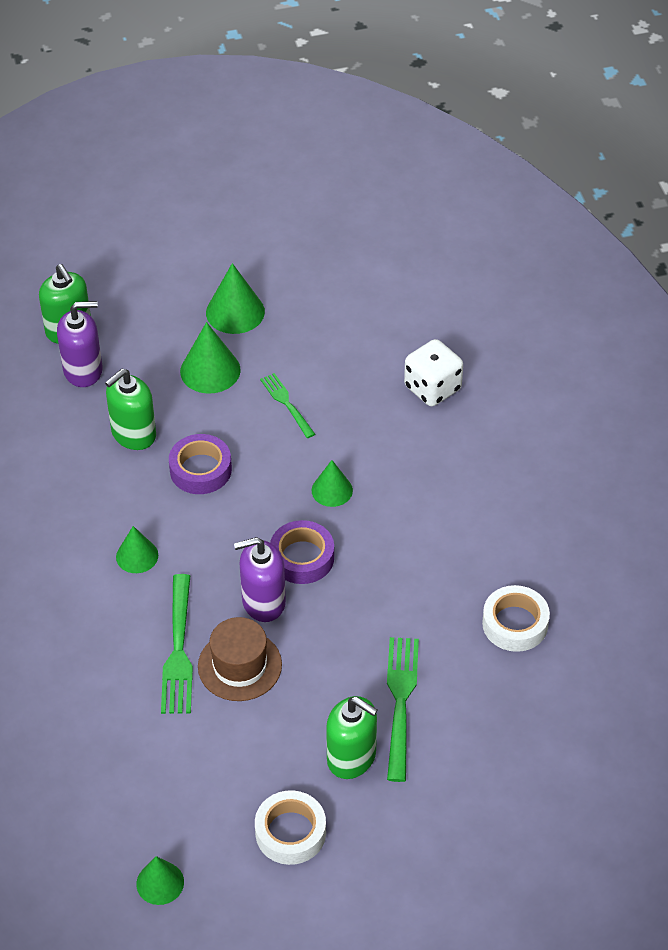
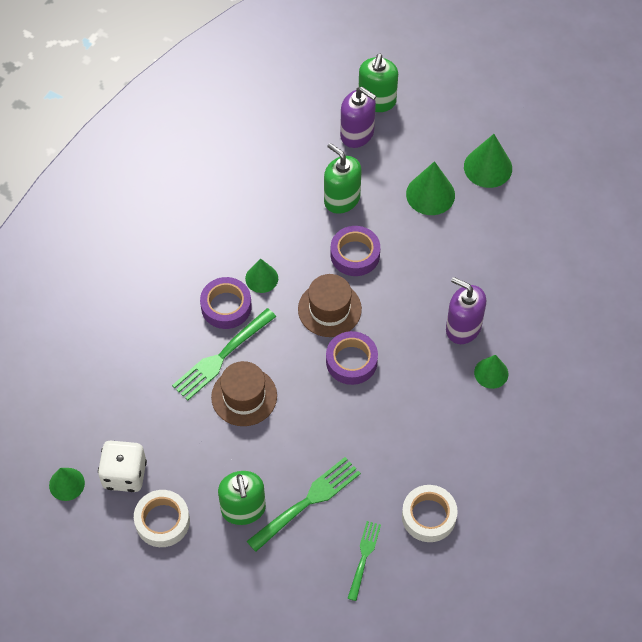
camera: 45 degrees right, 10 degrees up
(131, 605) = (226, 306): none -> purple tape
(133, 434) = (342, 199): green soap dispenser -> green soap dispenser turned 45 degrees clockwise
(231, 531) = (329, 309): none -> brown hat
(263, 602) = (299, 369): purple soap dispenser -> purple soap dispenser (463, 328)
(286, 403) = (452, 254): green fork -> green fork (364, 557)
(332, 490) = (416, 333): green cone -> green cone (491, 373)
(432, 388) = (553, 319): white dice -> white dice (124, 474)

